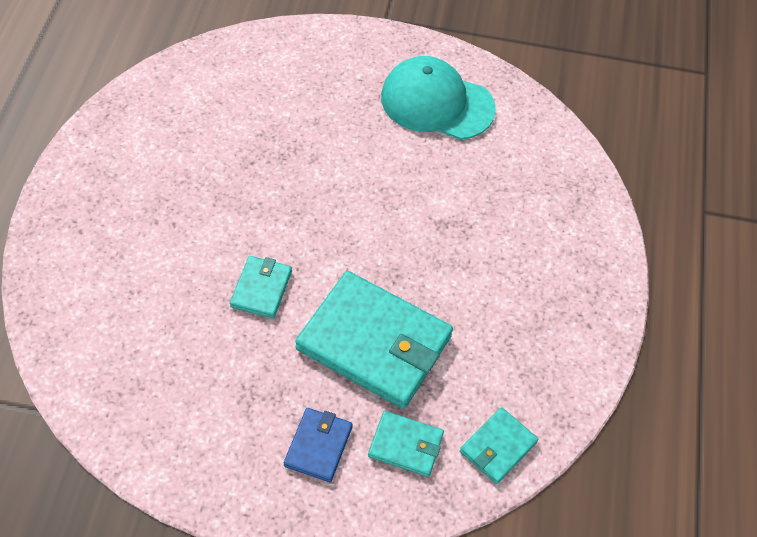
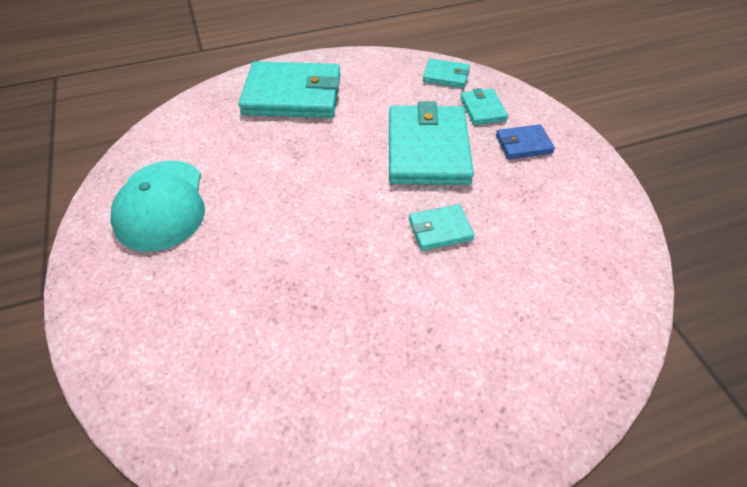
camera: 115 degrees left, 5 degrees down
(549, 261) = (293, 95): none -> turquoise wallet

